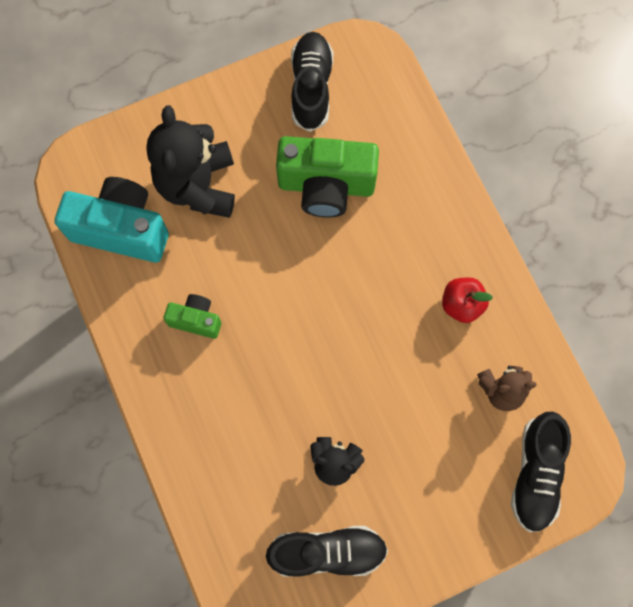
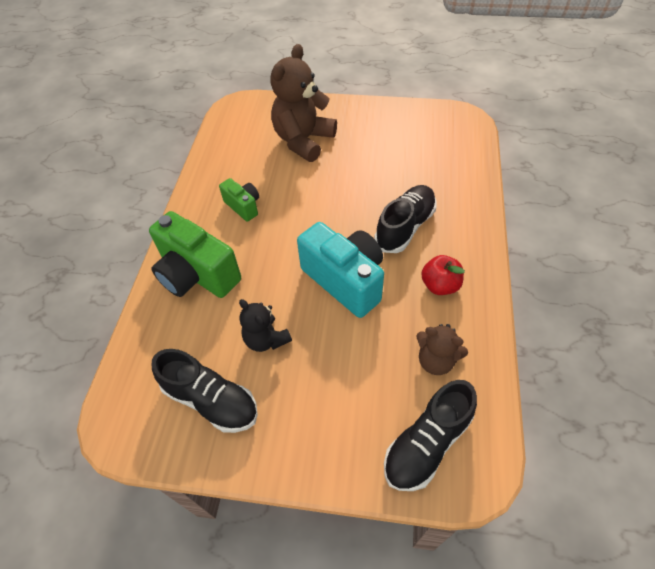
camera: 35 degrees right, 20 degrees down
(122, 229) = (240, 142): turquoise camera -> turquoise camera (345, 280)
(198, 185) = (303, 141): black teddy bear -> brown teddy bear
(311, 87) = (414, 123): black shoe -> black shoe (405, 227)
(326, 186) = (386, 174): green camera -> green camera (197, 275)

